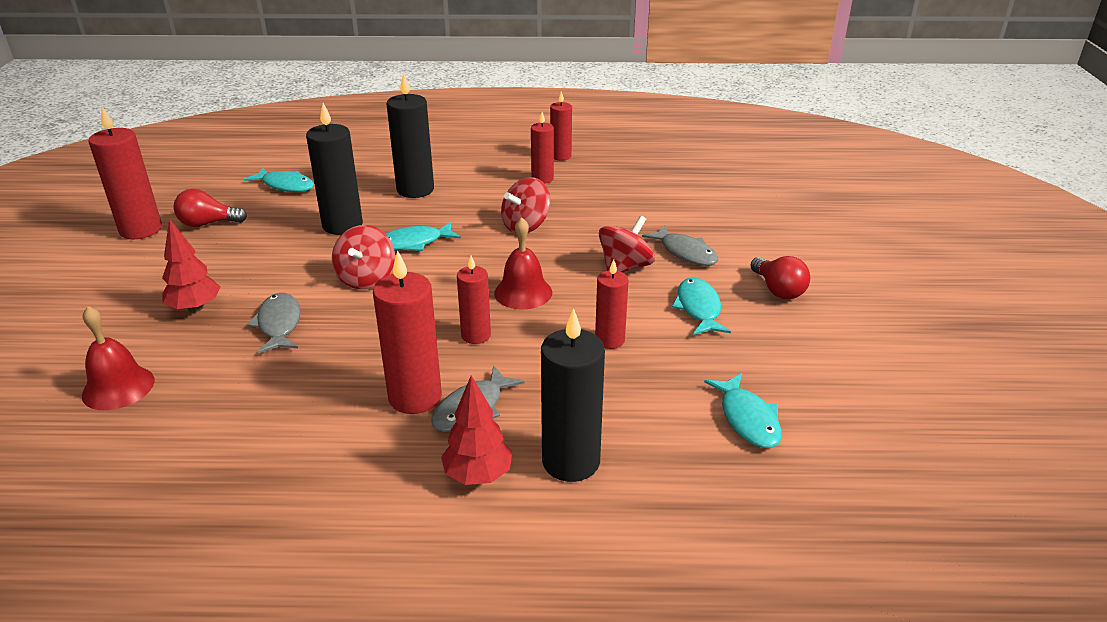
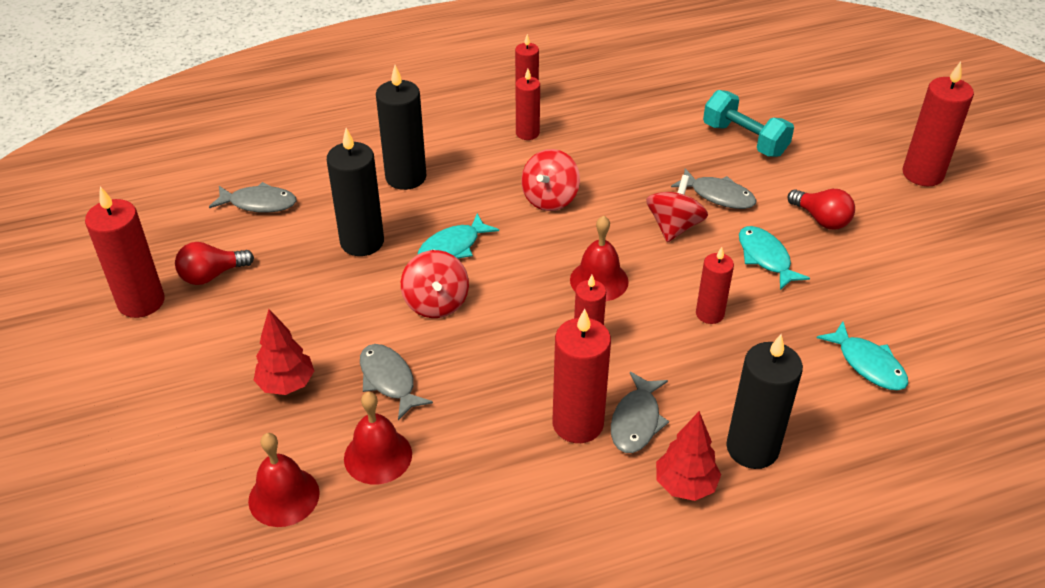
camera: 20 degrees left, 10 degrees up
(220, 377) = (378, 456): none -> red bell
(285, 185) = (259, 203): turquoise fish -> grey fish
(741, 217) = (744, 139): none -> turquoise dumbbell
(913, 275) = (922, 174): none -> red candle

